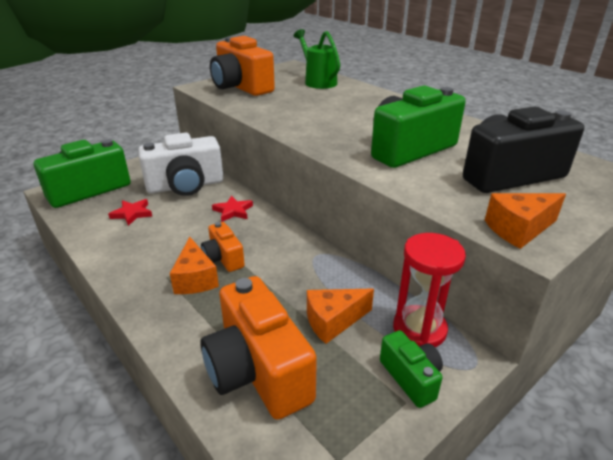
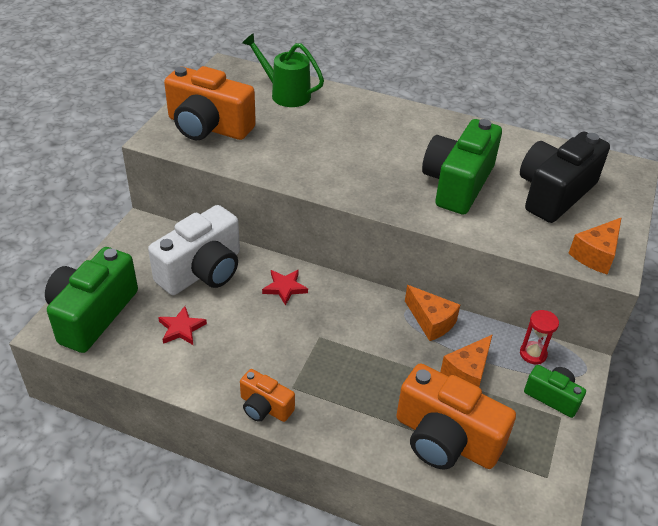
camera: 30 degrees left, 10 degrees up
(195, 279) = (321, 379): orange cheese -> orange cheese (431, 321)
(223, 258) = (326, 347): orange camera -> orange camera (265, 407)
(419, 329) = (533, 354): red hourglass -> red hourglass, size x0.60

